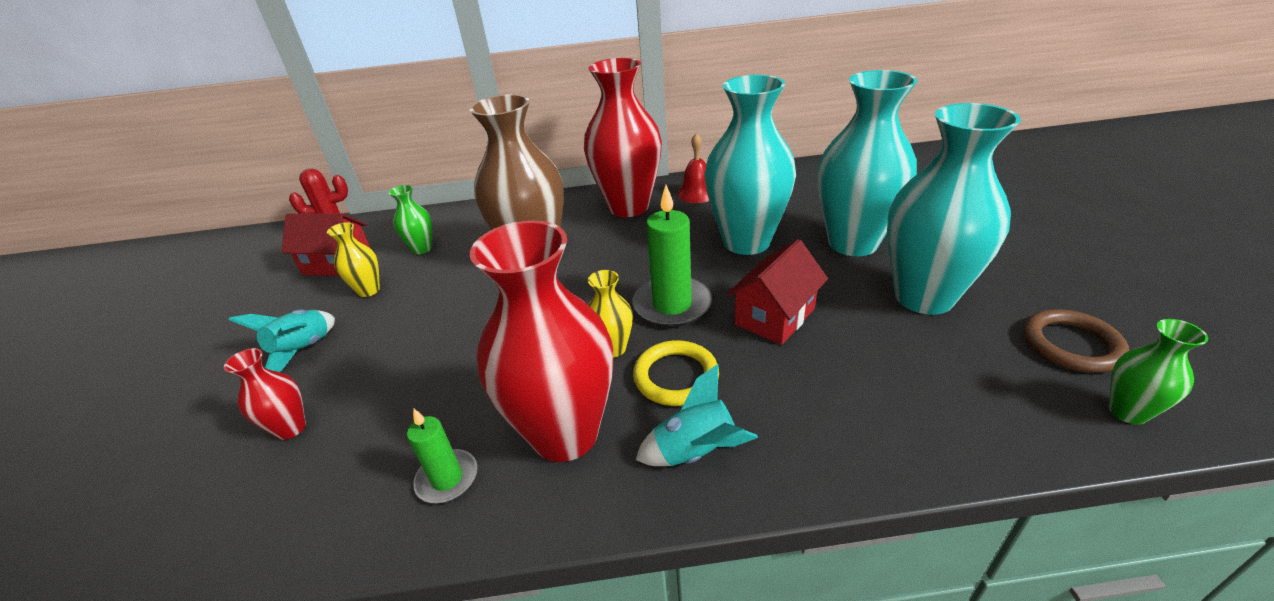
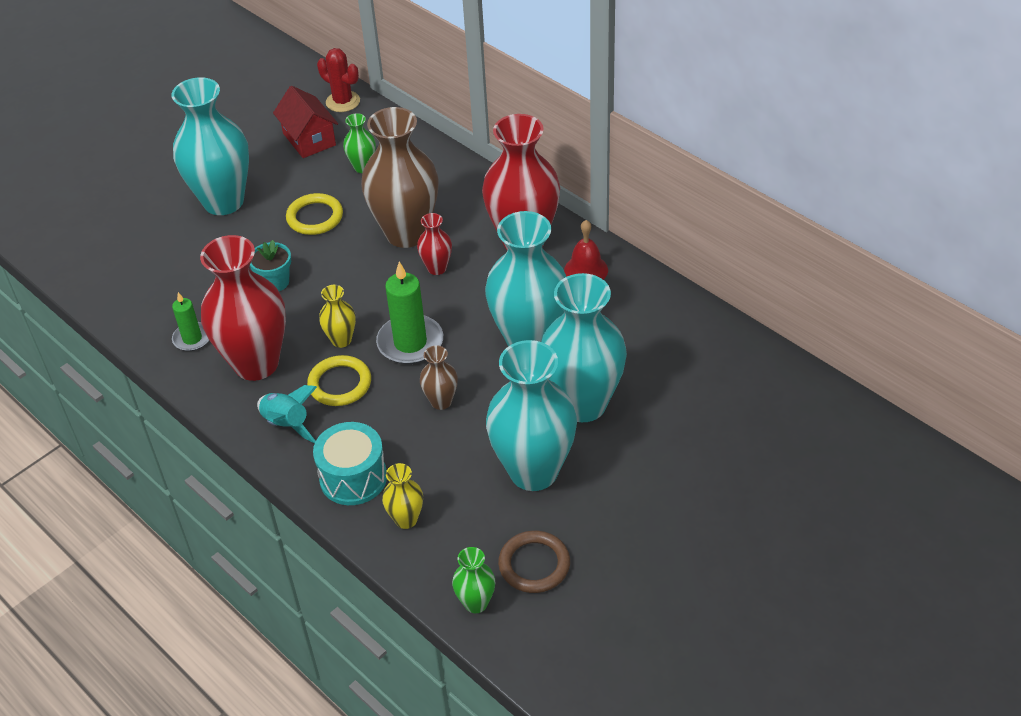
camera: 50 degrees right, 10 degrees up
(291, 428) = (171, 251): red vase -> red vase (437, 268)
(303, 350) = (223, 202): turquoise rocket -> turquoise vase
(369, 290) = (297, 181): yellow vase -> yellow vase (406, 519)
(430, 298) = (315, 217): none -> yellow ring
(468, 361) = (275, 282): none -> turquoise flower pot
(775, 316) = (441, 401): red house -> brown vase
(841, 430) = (353, 478): none -> turquoise drum

